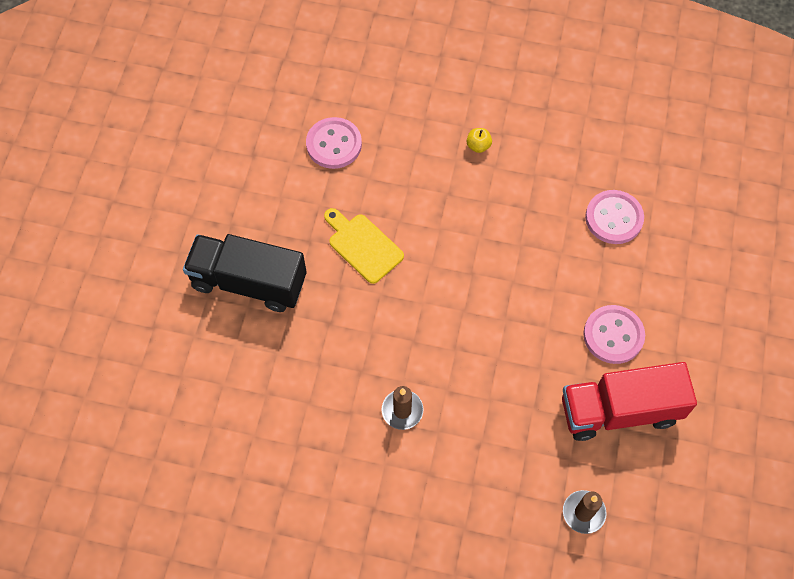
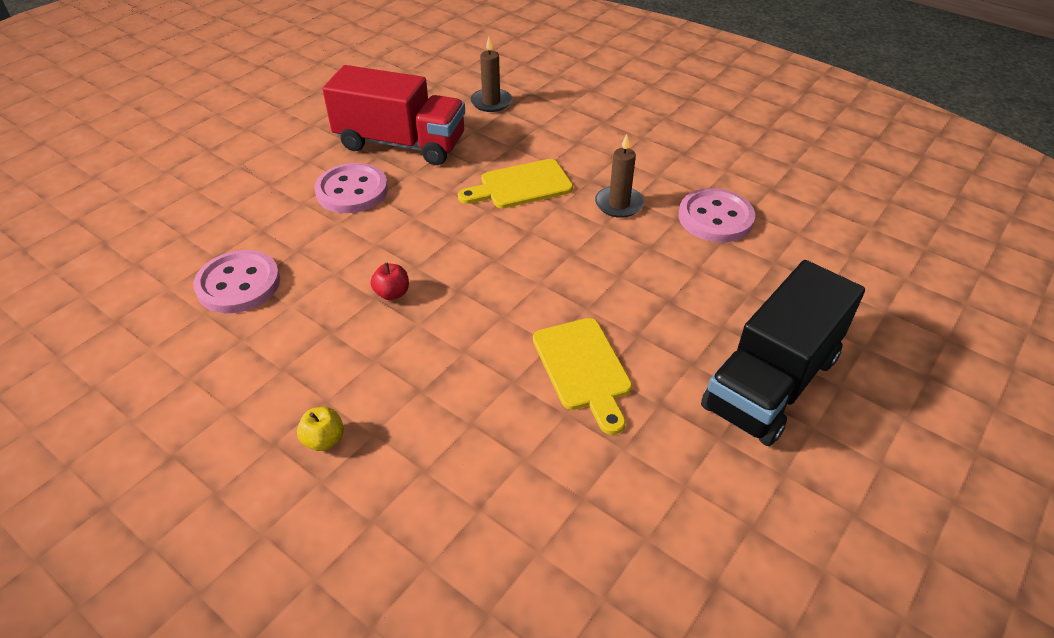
camera: 155 degrees left, 20 degrees down
(249, 282) = (771, 382): black truck -> black truck turned 90 degrees clockwise
(334, 144) = (556, 541): pink button -> pink button (715, 218)
(489, 399) = (521, 185): none -> yellow cutting board
(512, 252) = (392, 293): none -> red apple

